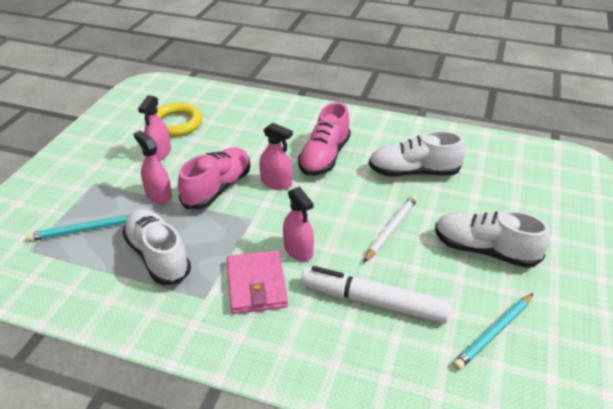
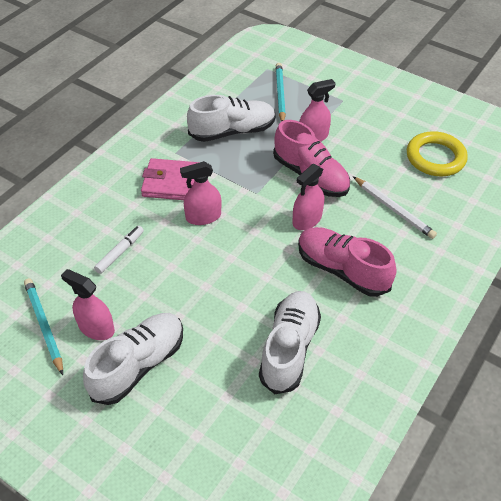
camera: 105 degrees right, 10 degrees up
(159, 153) = (381, 142): pink spray bottle -> pink spray bottle (96, 328)
(373, 302) = (120, 252): white marker -> white marker, size x0.49
(391, 229) = (202, 294): white pencil -> white pencil (394, 209)

